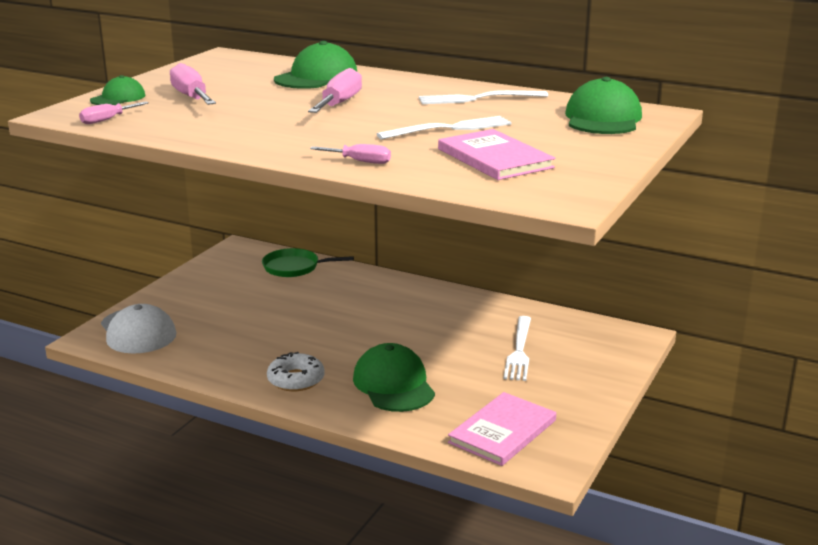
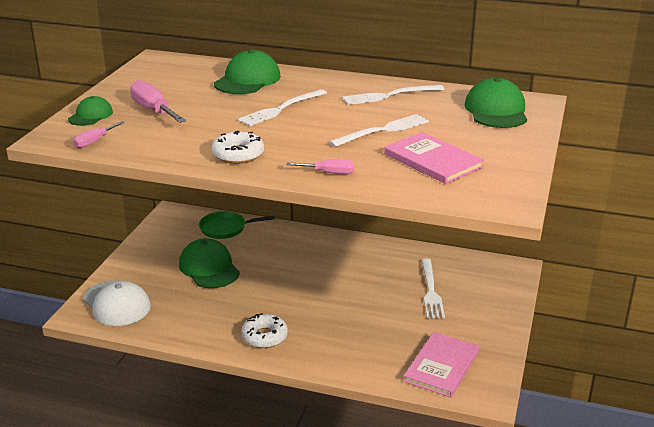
camera: 10 degrees left, 5 degrees up
(263, 140) = (238, 154): none -> white donut
(339, 104) = (281, 109): pink screwdriver -> white fork
(394, 384) = (344, 332): green cap -> green cap (209, 268)

